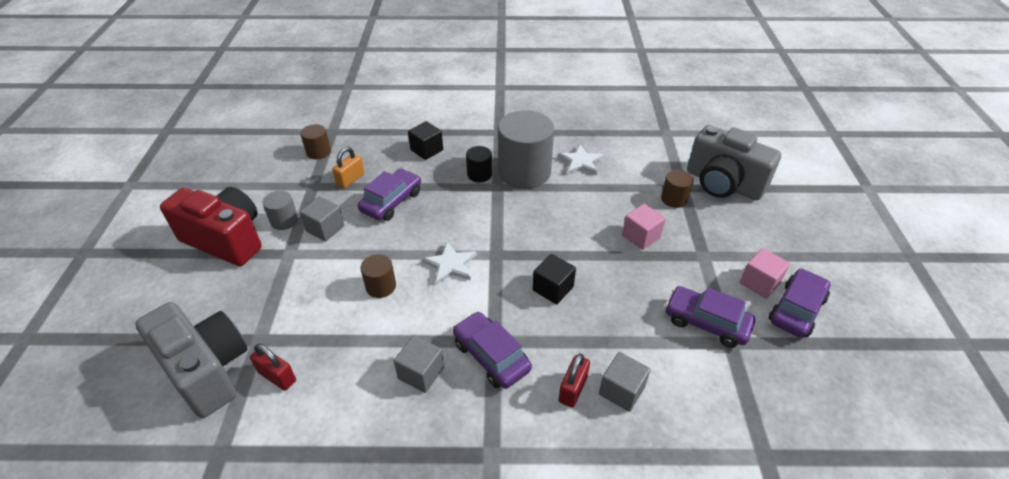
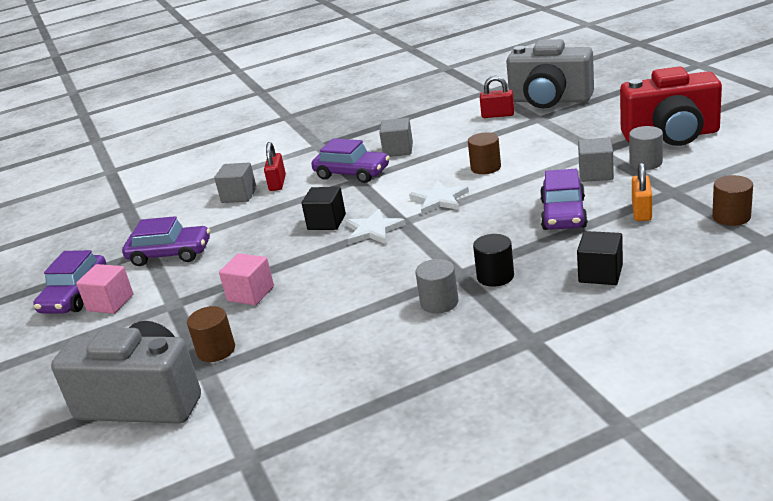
camera: 160 degrees right, 15 degrees down
(524, 172) = (439, 302): grey cylinder -> grey cylinder, size x0.47
(580, 162) = (369, 346): white star -> white star (373, 230)

